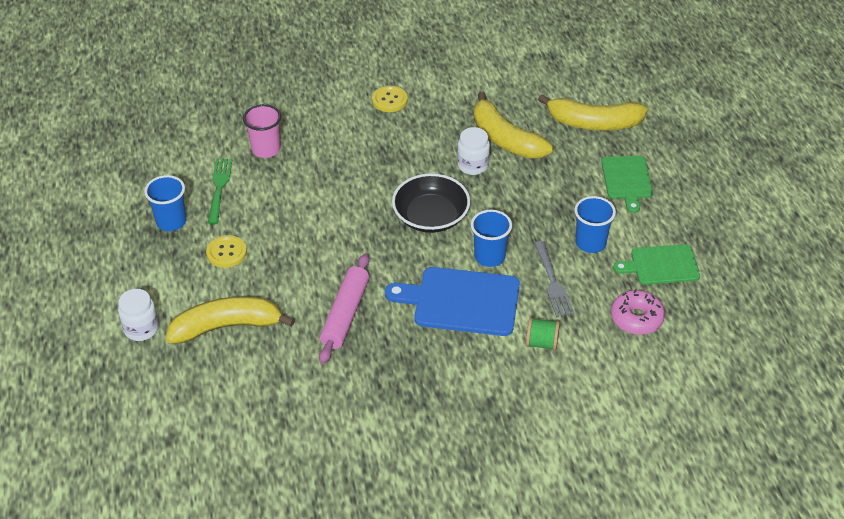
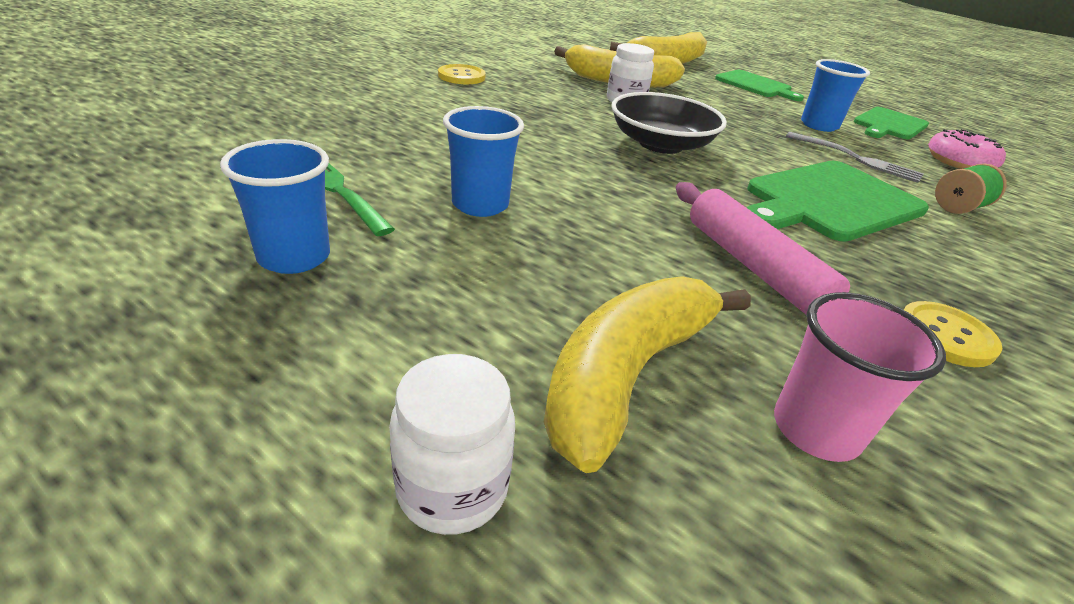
camera: 45 degrees left, 10 degrees down
(226, 252) = (461, 263): yellow button -> yellow button (945, 336)
(266, 149) = (362, 137): pink cup -> pink cup (815, 430)
(461, 301) = (829, 201): blue cutting board -> green cutting board
(489, 257) = (773, 157): blue cup -> blue cup (480, 204)

